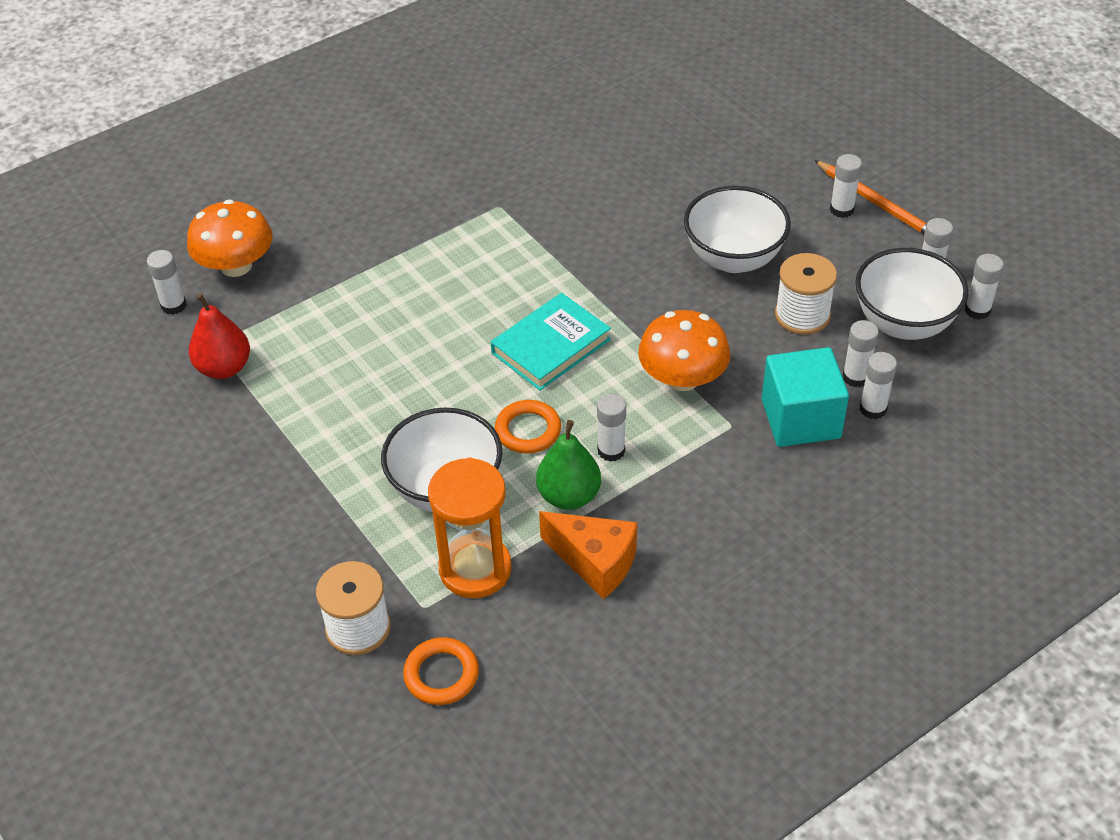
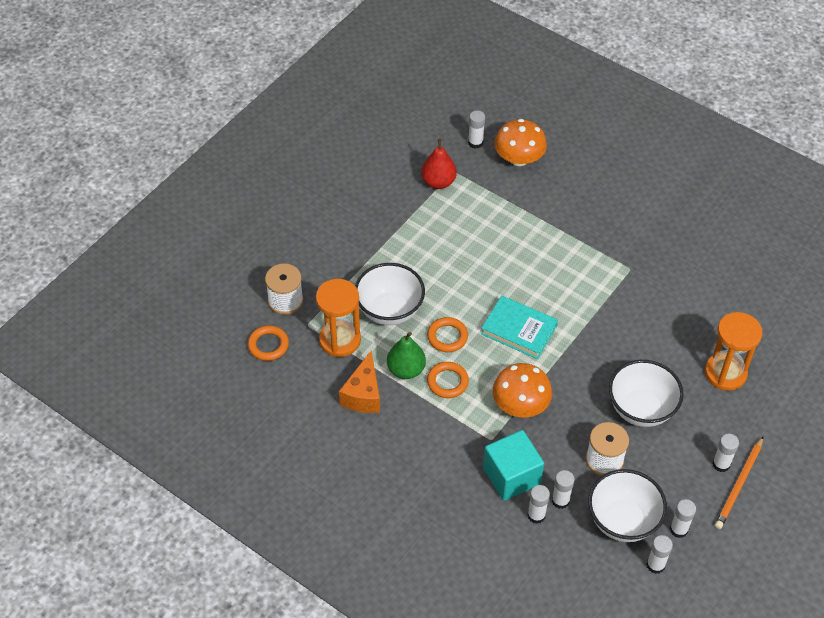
camera: 70 degrees right, 5 degrees up
(611, 450) = (447, 382): white glue stick -> orange ring
(705, 167) = (725, 373): none -> orange hourglass

